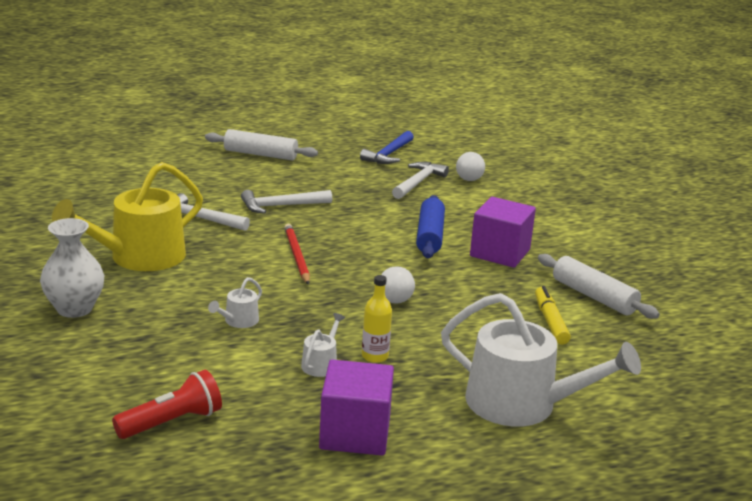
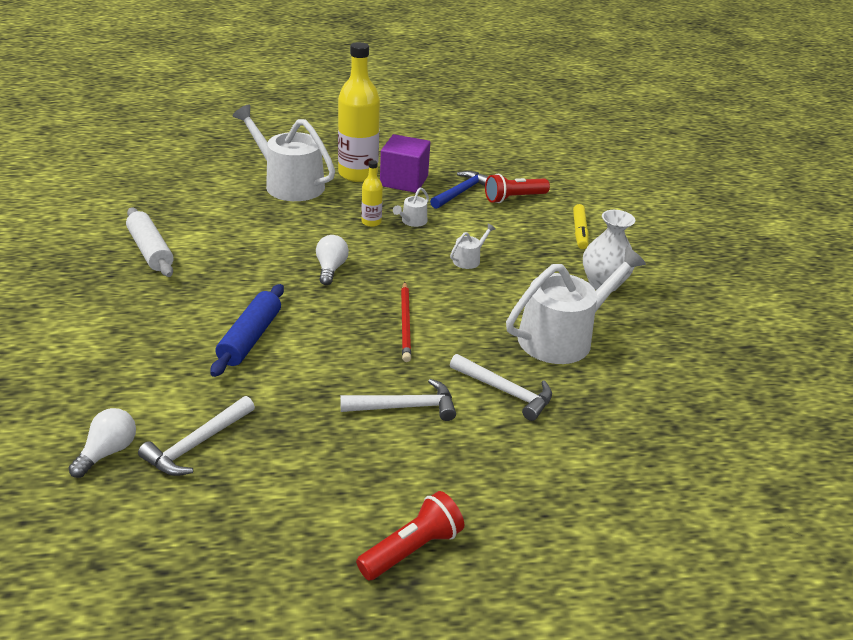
camera: 170 degrees left, 10 degrees up
(139, 257) = (562, 337): yellow watering can -> white watering can
(260, 154) = (412, 549): white rolling pin -> red flashlight
(389, 154) = (194, 532): blue hammer -> blue hammer (461, 192)
(433, 438) = (358, 174): none -> yellow bottle
(500, 253) = (192, 307): purple cube -> none
(550, 321) = (213, 233): yellow marker -> yellow marker (579, 232)

